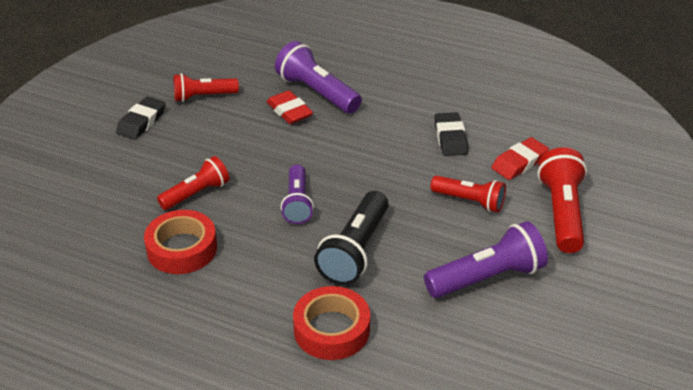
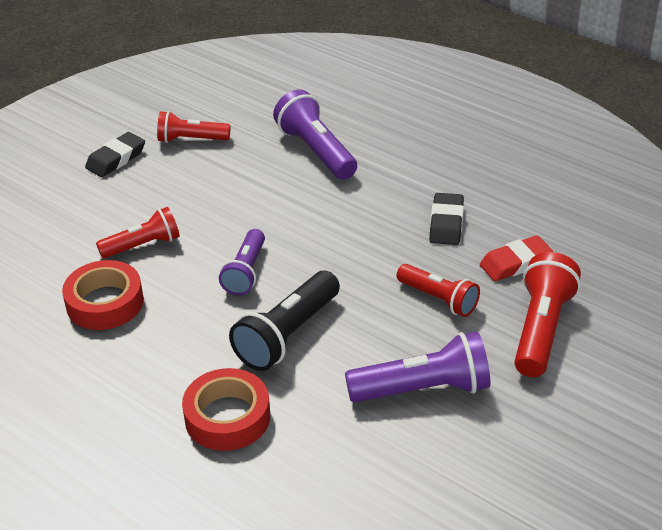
camera: 15 degrees right, 0 degrees up
(289, 111) = (277, 168): red eraser -> none

